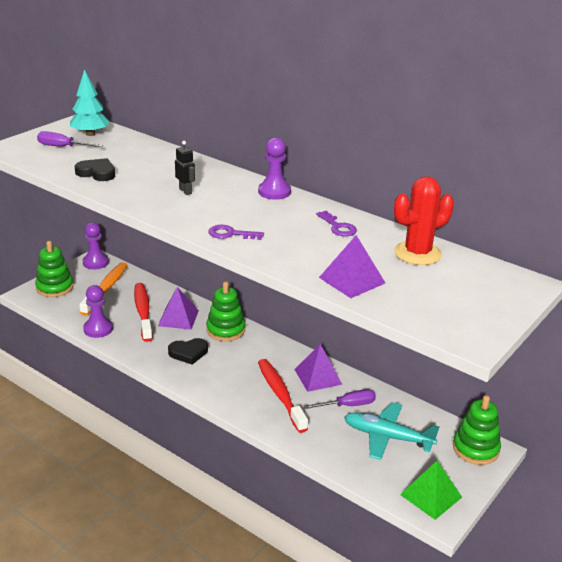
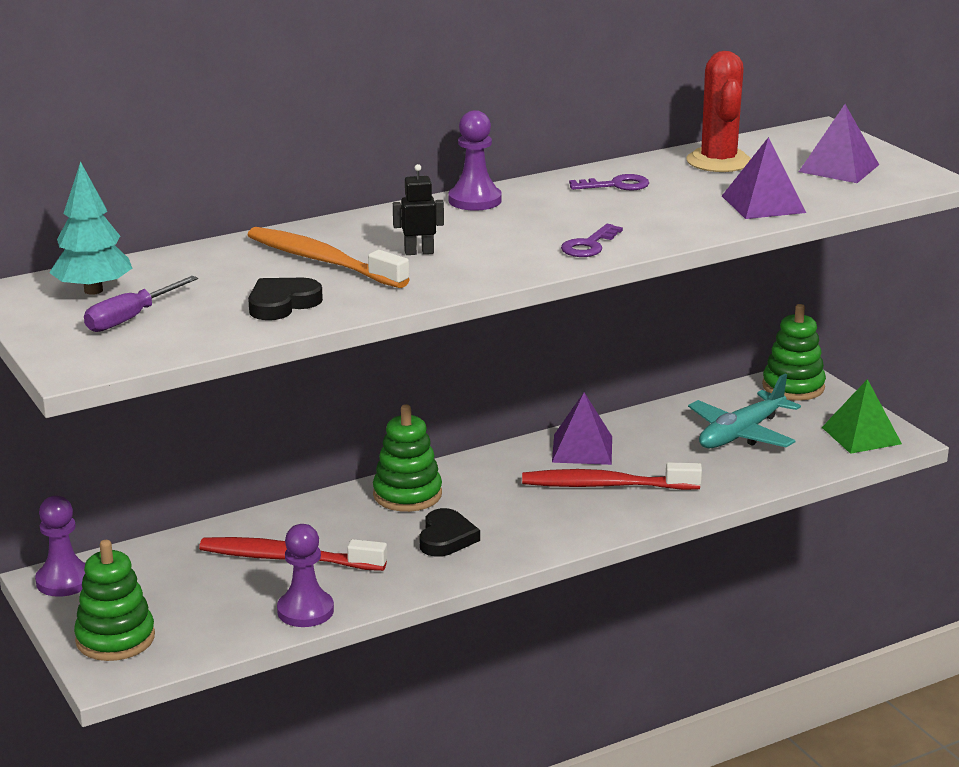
camera: 65 degrees left, 5 degrees down
(106, 289) = (174, 583): orange toothbrush -> orange toothbrush (322, 261)
(178, 318) = (336, 529): purple pyramid -> purple pyramid (838, 168)
(348, 405) = (661, 443): purple screwdriver -> none

